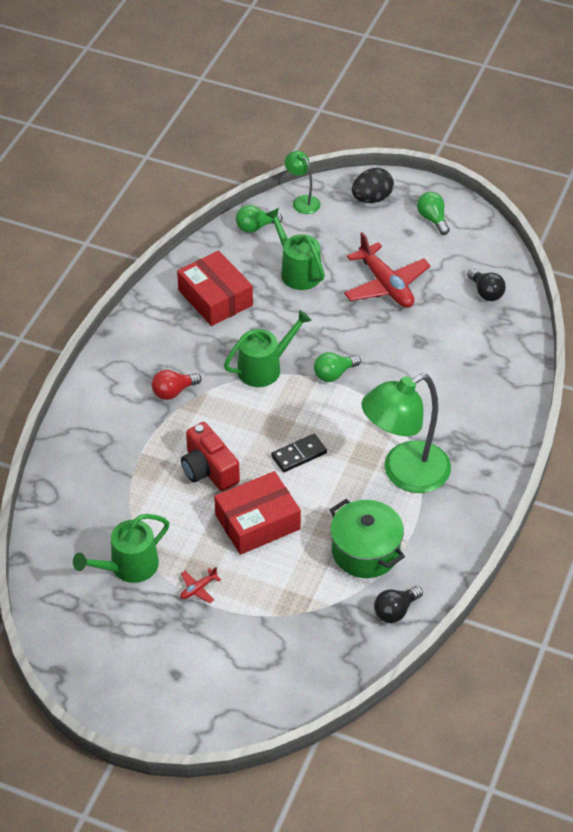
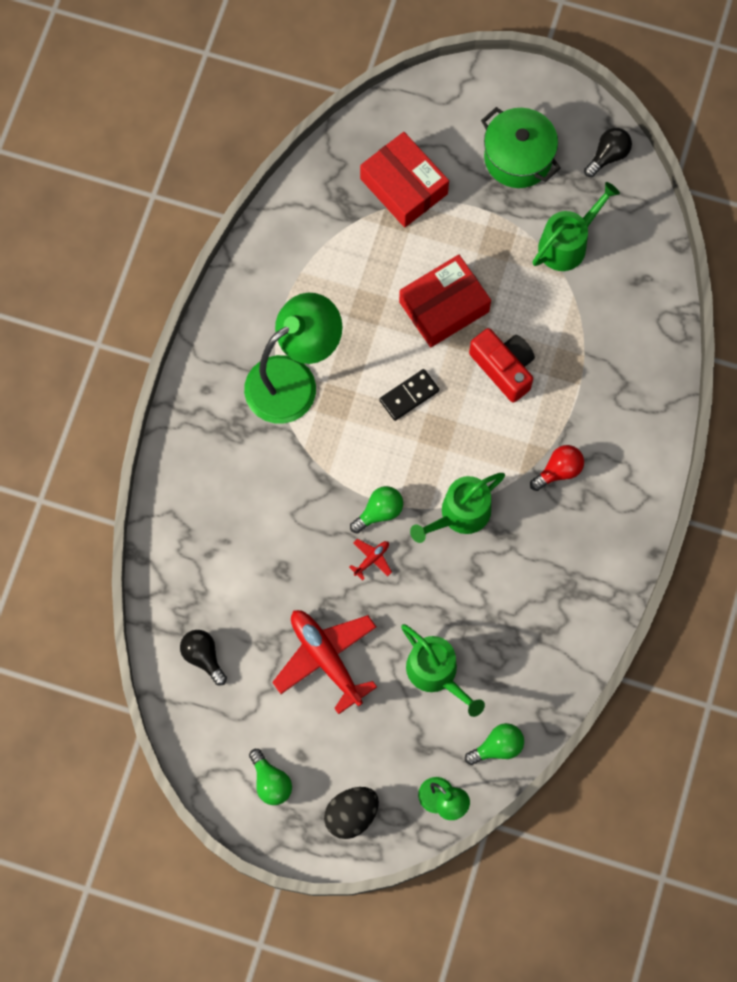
camera: 175 degrees right, 25 degrees up
(198, 589) = (493, 225): red plane -> red plane (371, 559)
(215, 298) = (531, 619): red box -> red box (404, 186)
(365, 551) = (330, 281): green pot -> green pot (518, 158)
(395, 611) = (297, 216): black light bulb -> black light bulb (608, 156)

